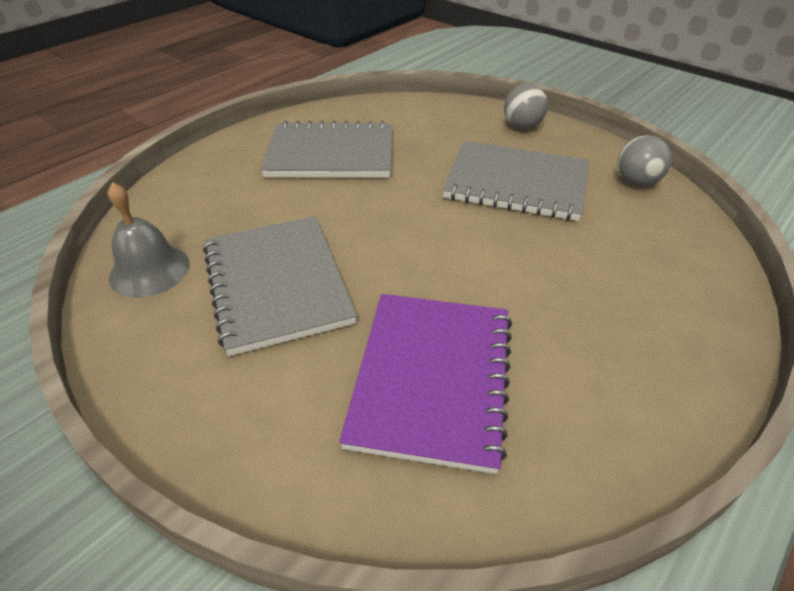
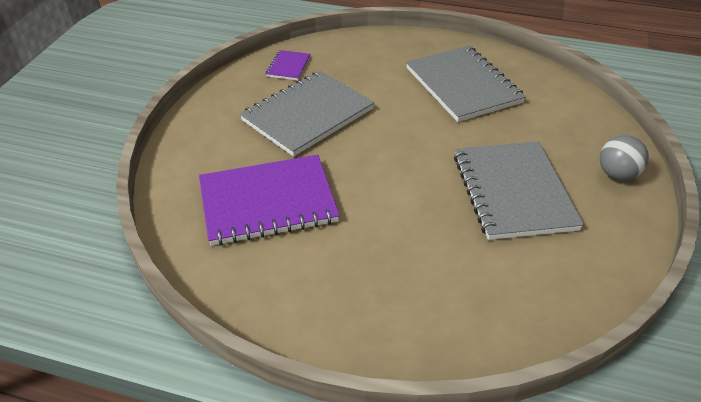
camera: 65 degrees right, 0 degrees up
(149, 270) = (288, 66): grey bell -> purple notebook
(636, 182) = (591, 272): grey ball -> none

